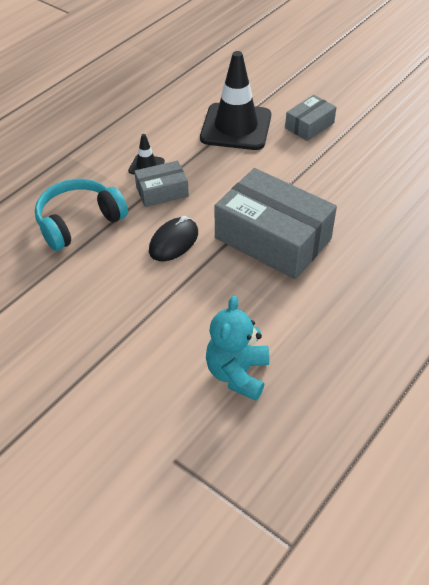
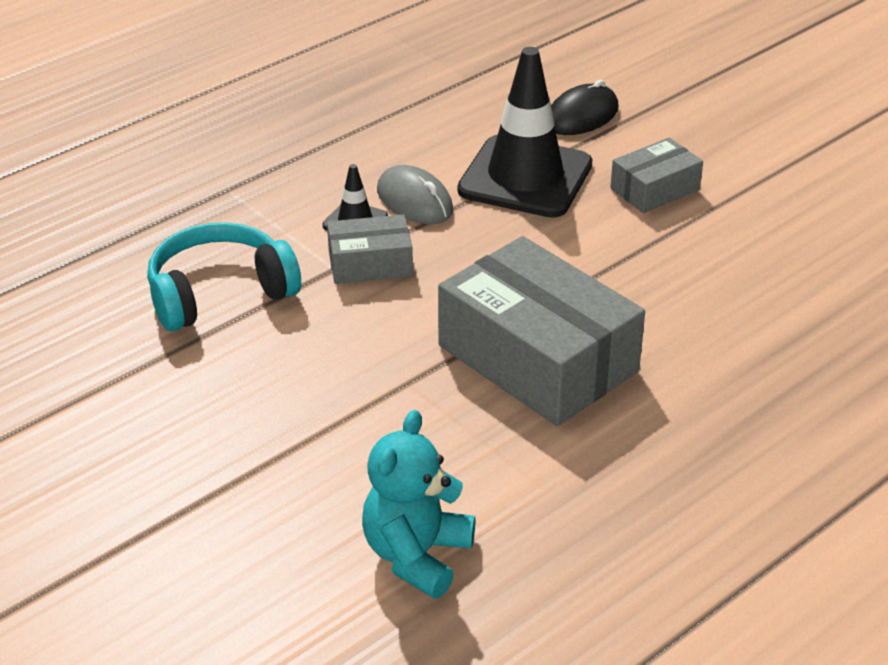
camera: 10 degrees right, 10 degrees down
(174, 242) = (367, 343): black mouse -> black mouse (581, 116)
(177, 149) = (414, 201): none -> grey mouse

